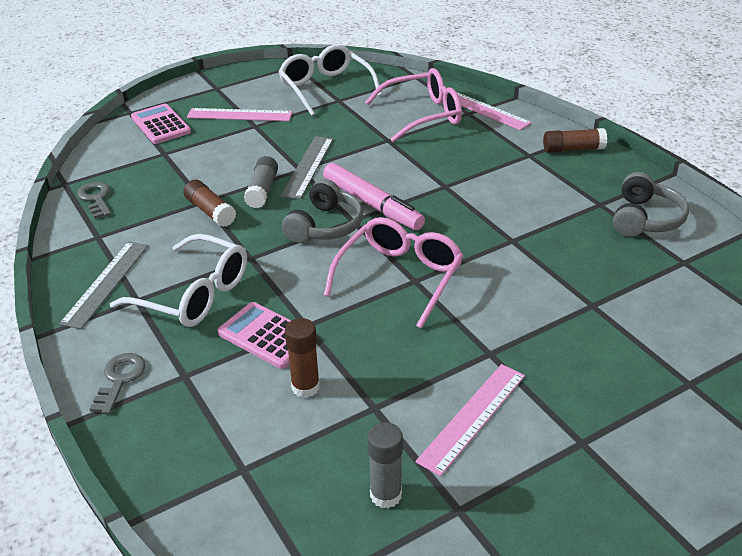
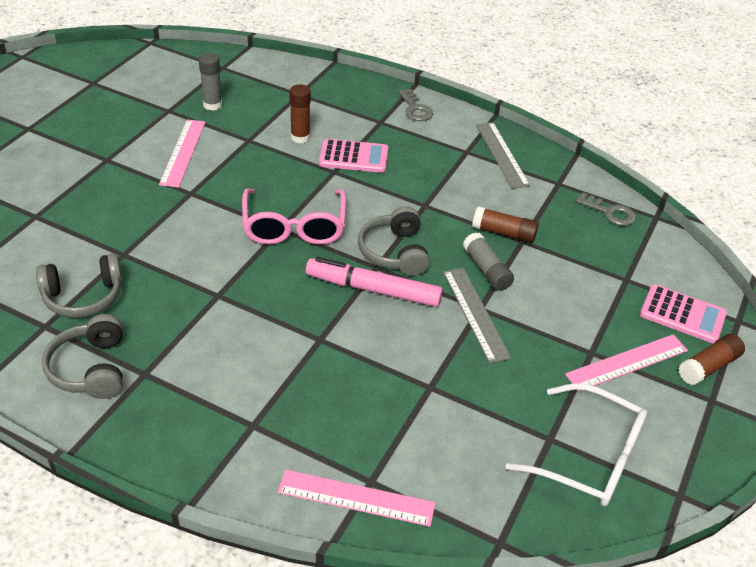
camera: 145 degrees right, 5 degrees up
(194, 294) = (432, 166): white glasses -> none
(423, 115) = (424, 451): pink glasses -> none
(573, 149) = (203, 457): brown glue stick -> brown glue stick (708, 366)
(643, 276) = (83, 297): none -> grey headphones

